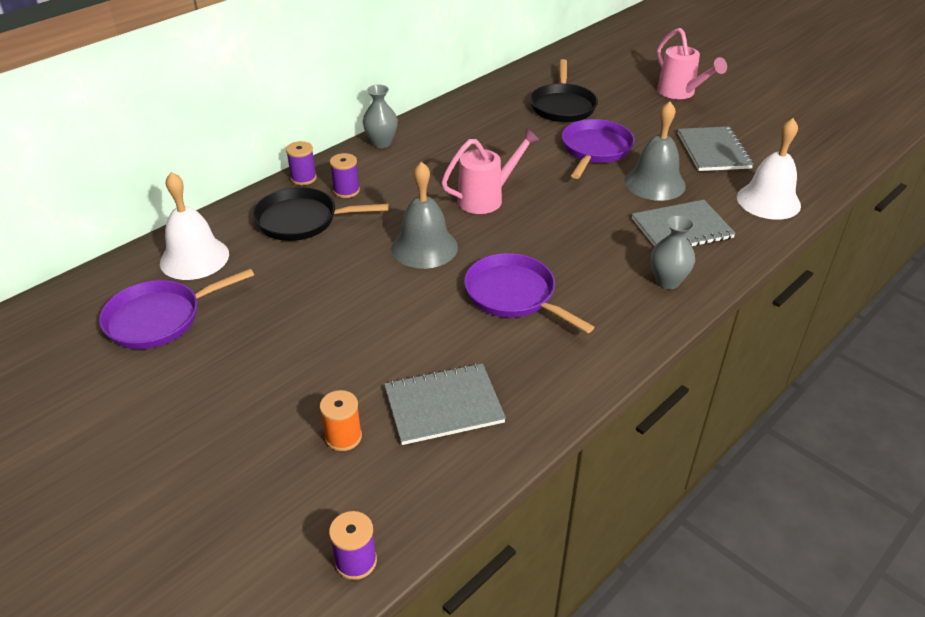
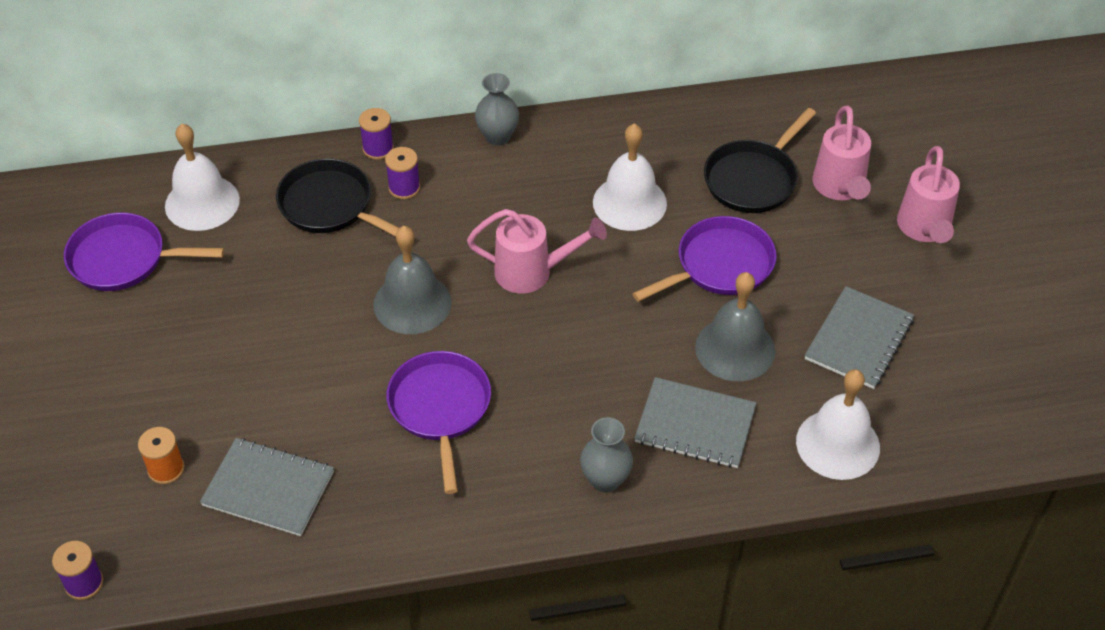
camera: 35 degrees right, 10 degrees up
(505, 142) = (629, 202): none -> white bell
(614, 93) = (840, 188): none -> pink watering can

